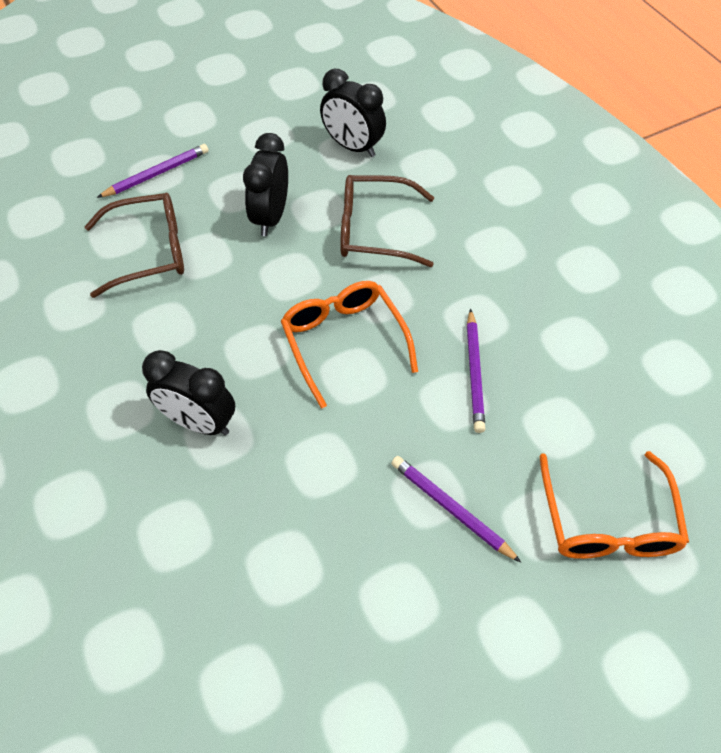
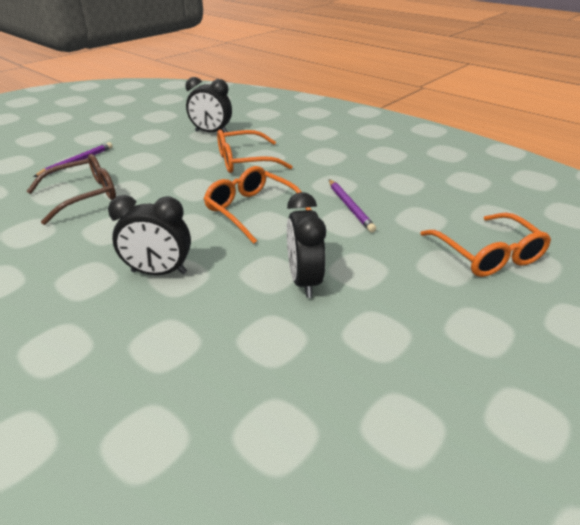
camera: 20 degrees left, 20 degrees down
(271, 217) = (170, 167): black clock -> black clock (304, 280)
(375, 230) = (245, 161): brown glasses -> orange glasses
(451, 508) = (380, 273): purple pencil -> none

